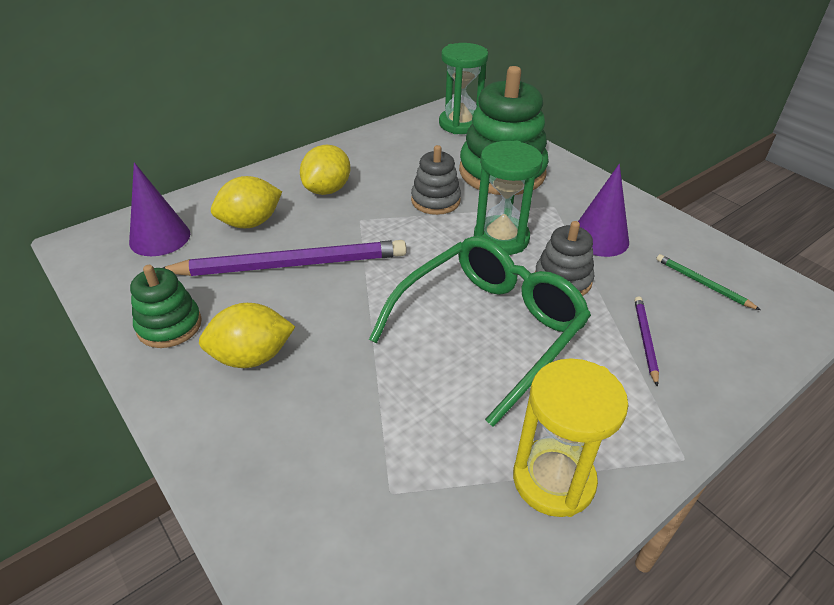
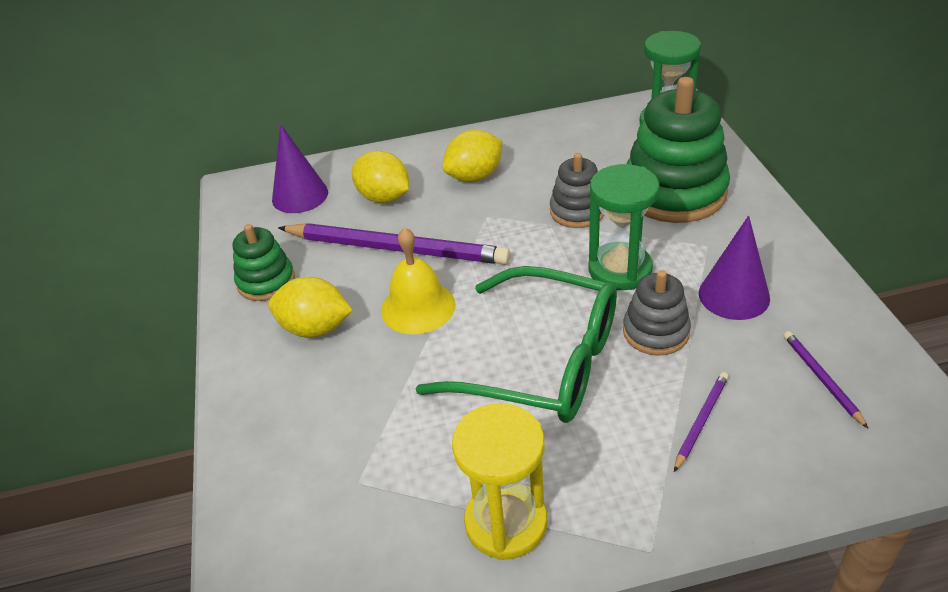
camera: 30 degrees right, 0 degrees up
(250, 223) = (384, 197): yellow lemon -> yellow lemon turned 45 degrees clockwise
(345, 311) = (418, 307): none -> yellow bell
(489, 328) = (543, 362): green glasses -> green glasses turned 45 degrees clockwise
(702, 284) = (821, 379): green pencil -> purple pencil

